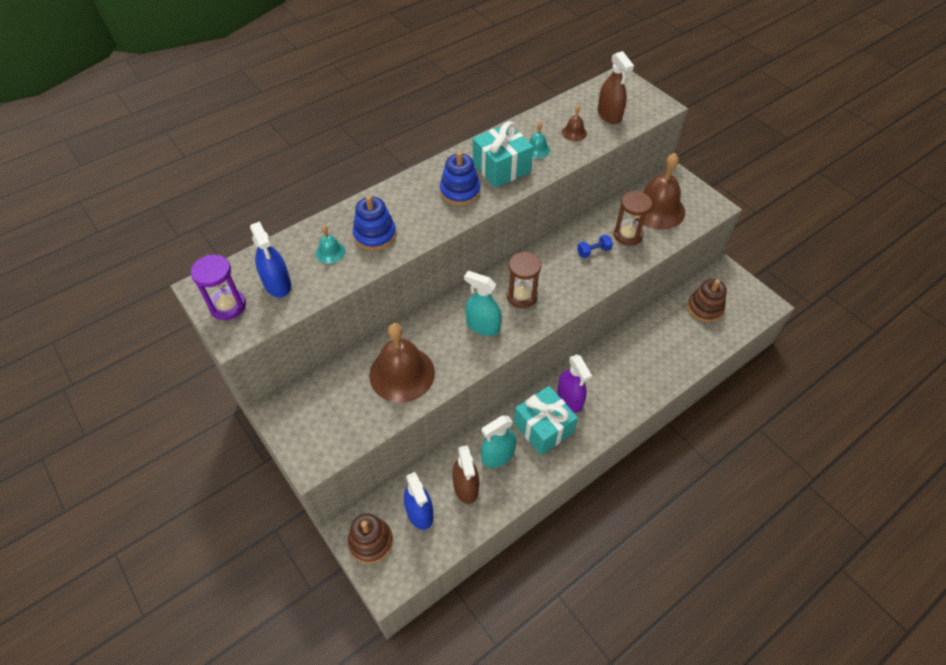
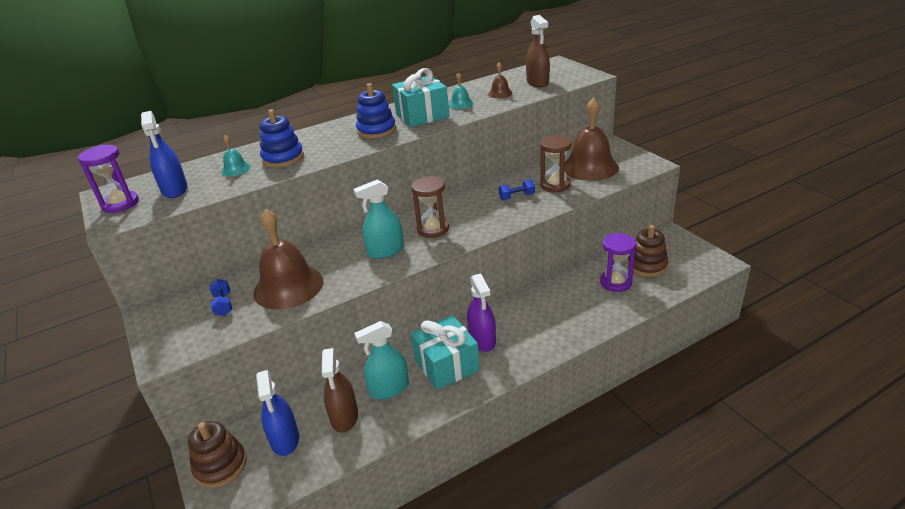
camera: 10 degrees right, 20 degrees down
(345, 397) = (223, 305): none -> blue dumbbell
(483, 326) = (385, 251): turquoise spray bottle -> turquoise spray bottle turned 60 degrees counterclockwise
(679, 329) = (615, 282): none -> purple hourglass

